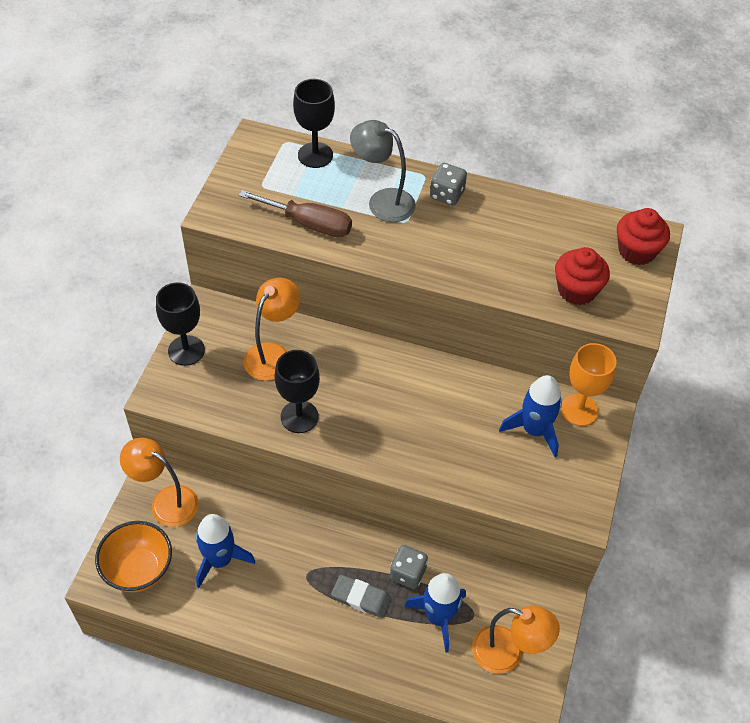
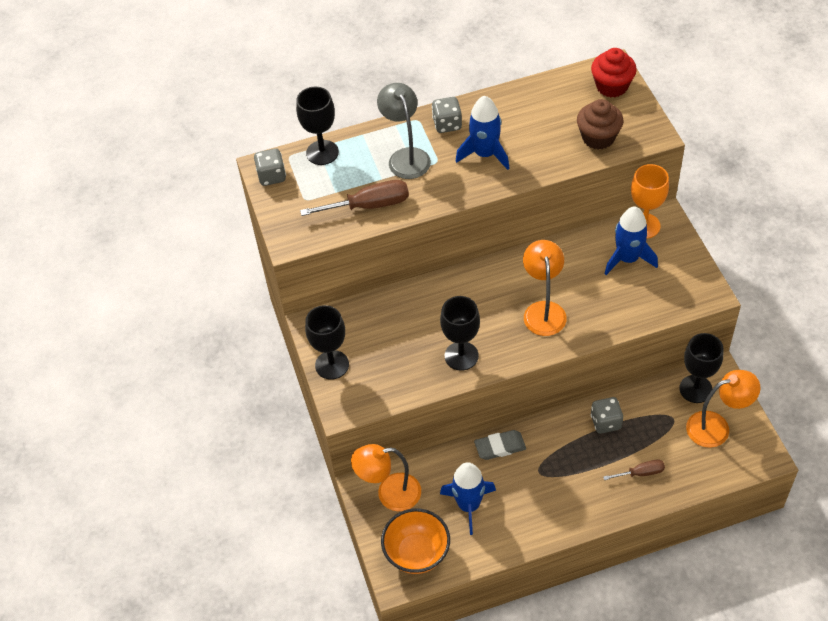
camera: 30 degrees left, 0 degrees up
(254, 150) = (272, 176): none -> grey dice
(273, 354) = (399, 325): orange lamp -> orange lamp (543, 310)
(361, 598) = (590, 460): grey eraser -> grey eraser (500, 447)
(382, 201) = (406, 157): grey lamp -> grey lamp turned 75 degrees clockwise
(396, 644) = (641, 473): none -> brown screwdriver
(438, 617) = (652, 436): blue rocket -> blue rocket (485, 154)
(521, 603) = (695, 389): none -> black goblet
(576, 290) = (598, 137): red cupcake -> brown cupcake

